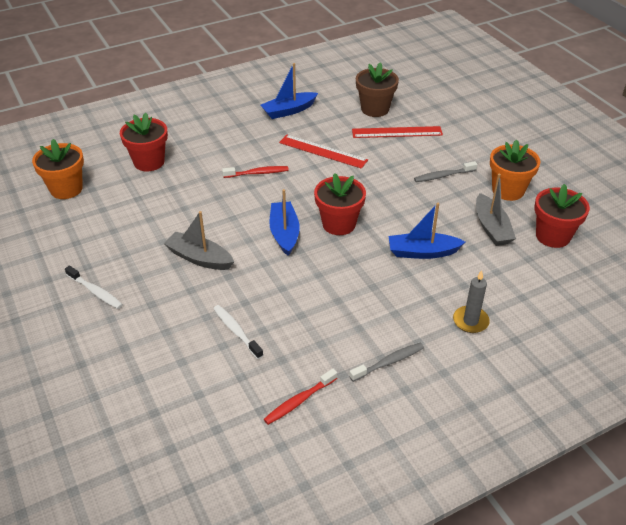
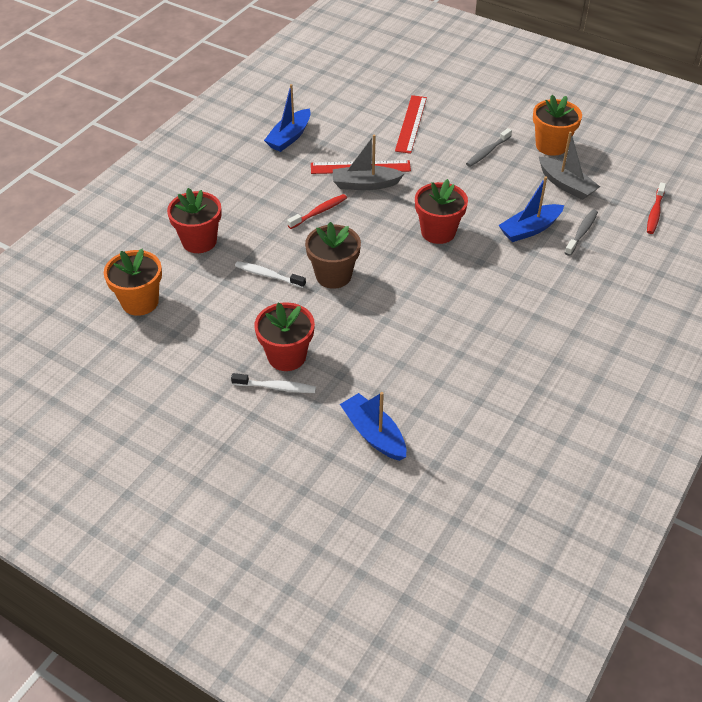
camera: 30 degrees left, 5 degrees up
(199, 258) = (343, 315): grey boat -> grey boat (365, 184)
(236, 331) = (439, 365): white toothbrush -> white toothbrush (268, 275)
(284, 233) = (398, 260): blue boat -> blue boat (373, 434)
(299, 401) = (543, 398): red toothbrush -> red toothbrush (654, 213)
(375, 109) = (370, 107): brown flower pot -> brown flower pot (333, 275)
(389, 362) = (584, 334): grey toothbrush -> grey toothbrush (581, 232)
(397, 132) = (411, 124): red ruler -> red ruler turned 45 degrees counterclockwise
(470, 321) = (616, 272): grey candle -> none
(553, 236) = (618, 173): red flower pot -> red flower pot (286, 356)

